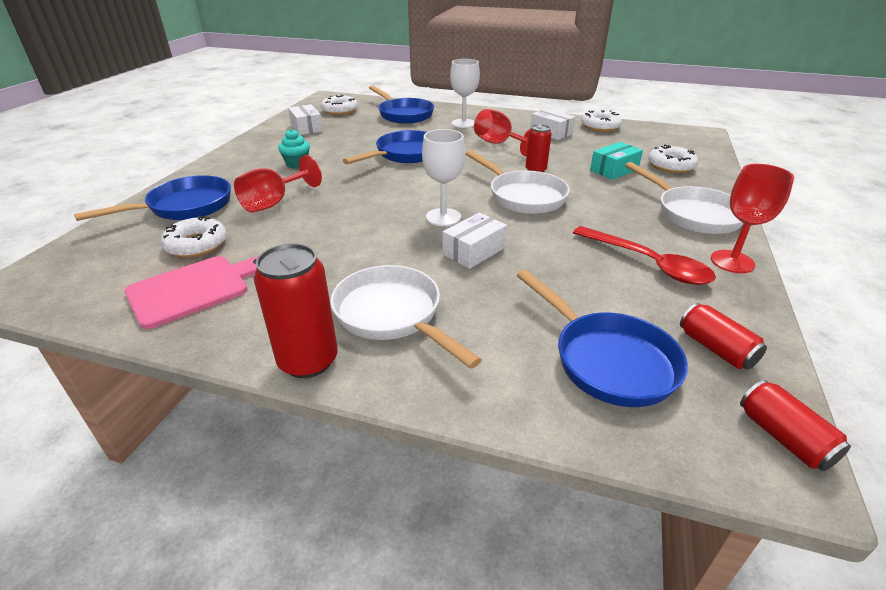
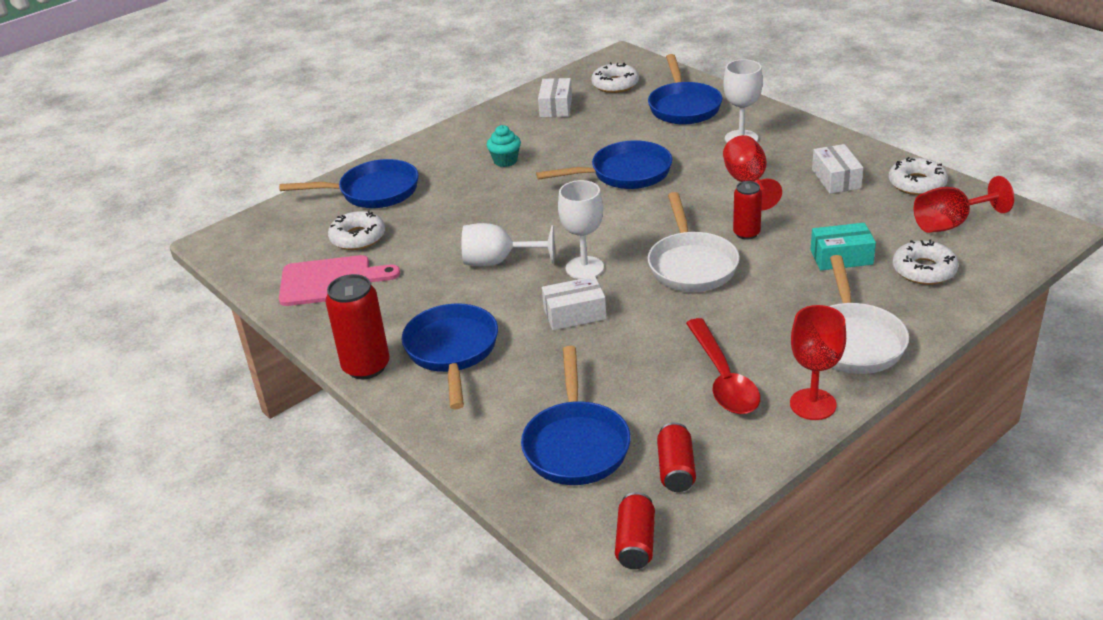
camera: 35 degrees right, 0 degrees up
(274, 202) = (449, 207): red goblet -> red goblet (950, 224)
(362, 230) = (498, 261): none -> white goblet
(392, 315) = (452, 351): white pan -> blue pan

